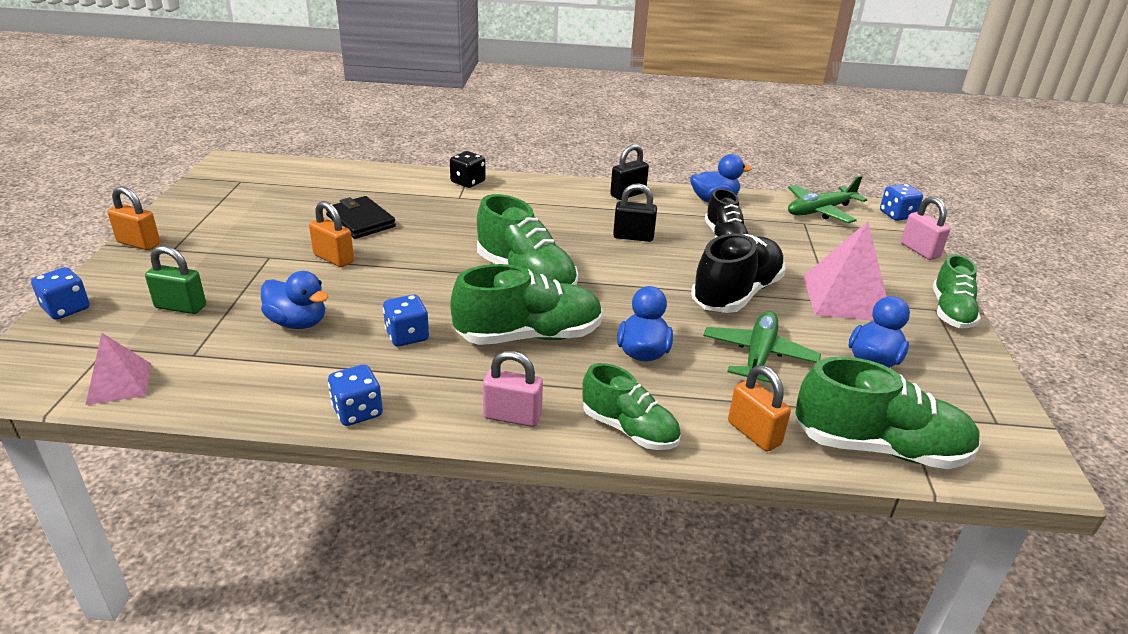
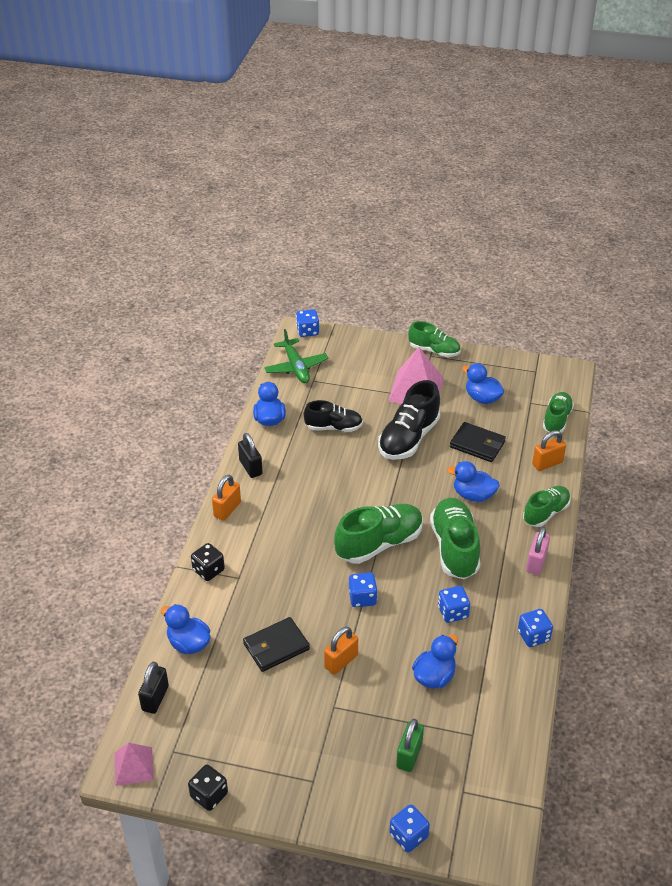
camera: 80 degrees left, 10 degrees up
(119, 383) = (506, 772): pink pyramid -> pink pyramid (133, 766)
(139, 243) = (299, 810): orange padlock -> orange padlock (227, 509)
(181, 199) = (209, 795): none -> black dice
(370, 179) = (188, 643): none -> blue duck
(432, 268) = (362, 598): none -> blue dice
(633, 237) = (324, 476): black padlock -> black padlock (155, 698)
(736, 294) = (408, 438): black shoe -> black shoe turned 105 degrees counterclockwise
(758, 355) = (477, 444): green plane -> black wallet
(879, 448) = (556, 419): green shoe -> green shoe, size x0.64
(919, 250) = (359, 338): pink padlock -> none

